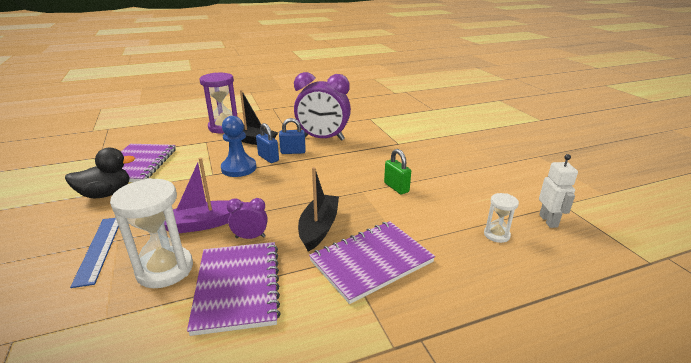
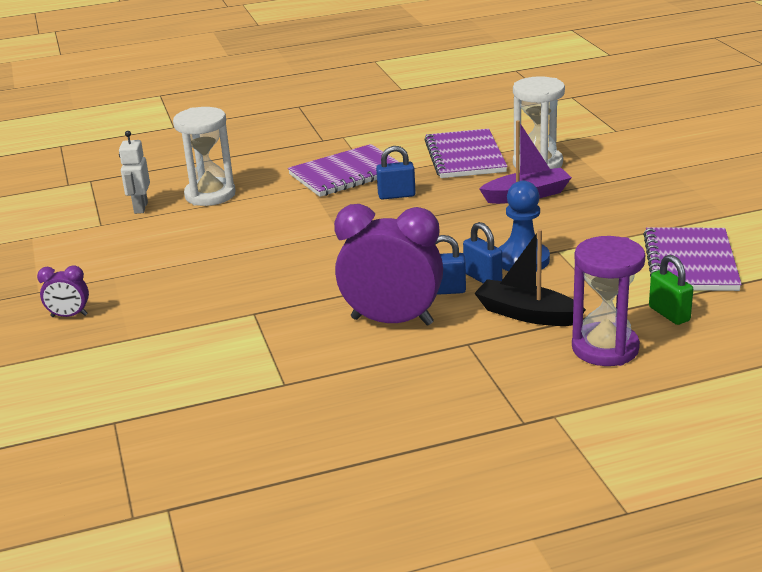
camera: 175 degrees left, 0 degrees up
(99, 249) = (617, 174): blue ruler -> none
(106, 194) = (681, 221): black duck -> none
(250, 237) = (468, 186): purple clock -> purple clock (69, 316)
(319, 228) = (396, 195): black boat -> blue padlock
(396, 187) = (293, 238): green padlock -> green padlock (669, 314)
(496, 235) = (210, 195): white hourglass -> white hourglass, size x1.92

